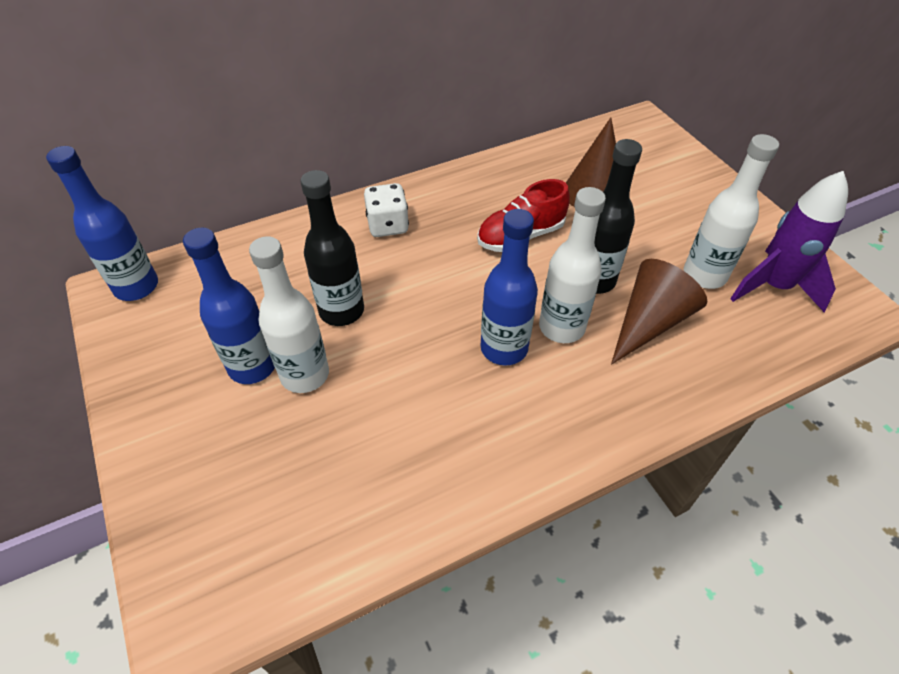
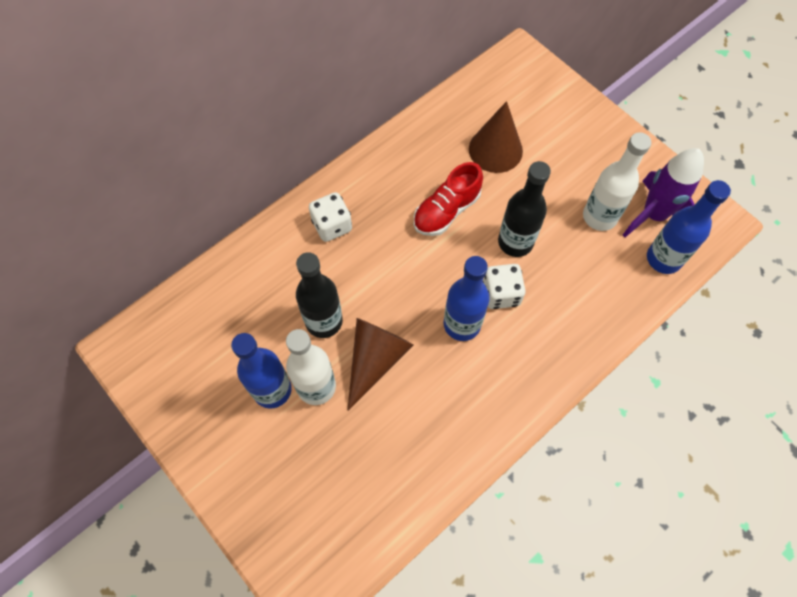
camera: 15 degrees left, 15 degrees up
(136, 287) = (142, 340): blue bottle -> blue bottle (663, 259)
(561, 327) = (501, 294): white bottle -> white dice
(649, 322) = (566, 272): brown cone -> brown cone (375, 359)

